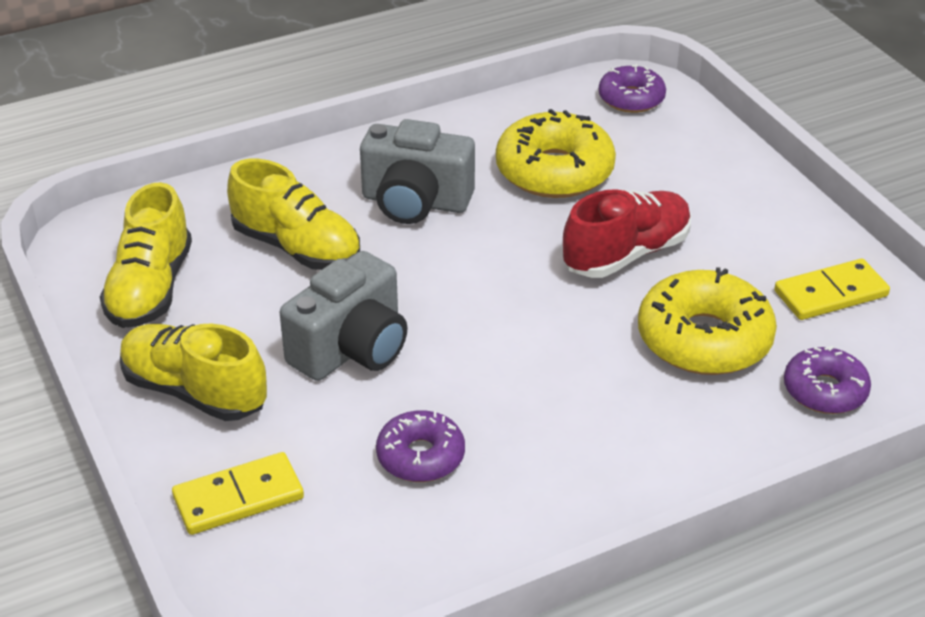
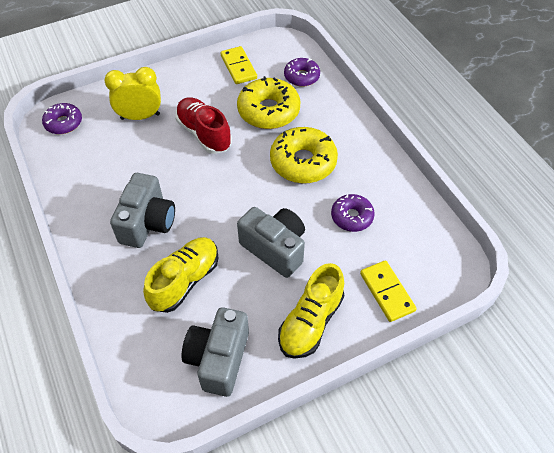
camera: 90 degrees left, 15 degrees up
(150, 288) = (218, 359): yellow shoe -> grey camera
(554, 171) = (128, 159): yellow donut -> yellow donut (303, 162)
(660, 176) = (140, 116): none -> yellow clock

